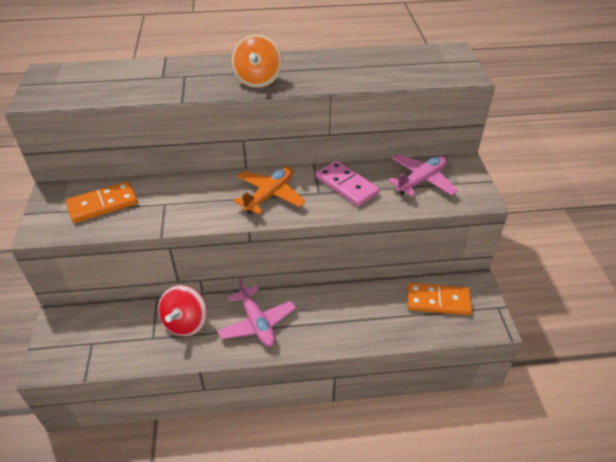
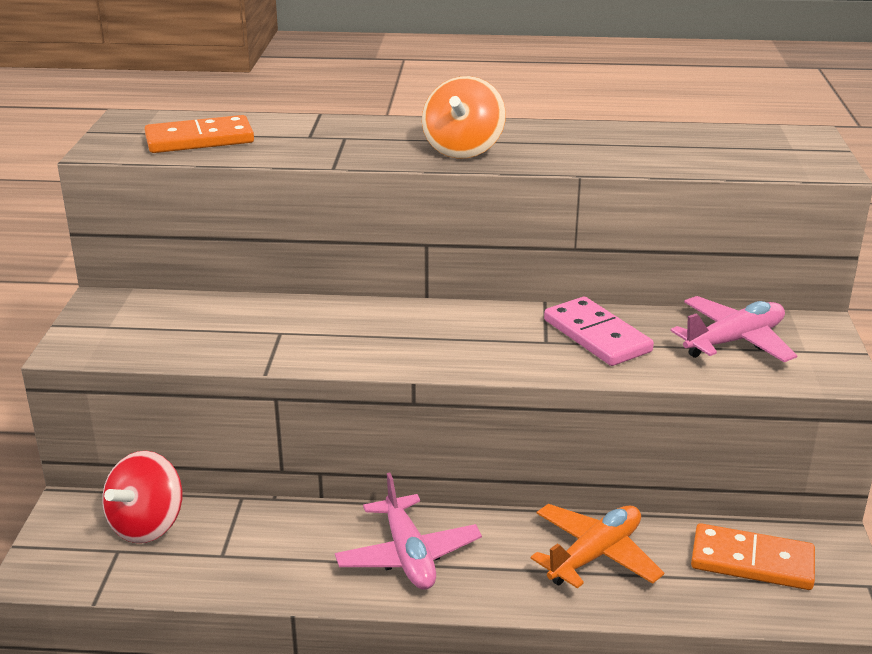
camera: 10 degrees right, 15 degrees down
(102, 204) = (179, 324): orange domino -> orange domino (199, 140)
(186, 323) = (283, 540): red spinning top -> red spinning top (147, 525)
(269, 195) = (459, 337): orange plane -> orange plane (595, 555)

